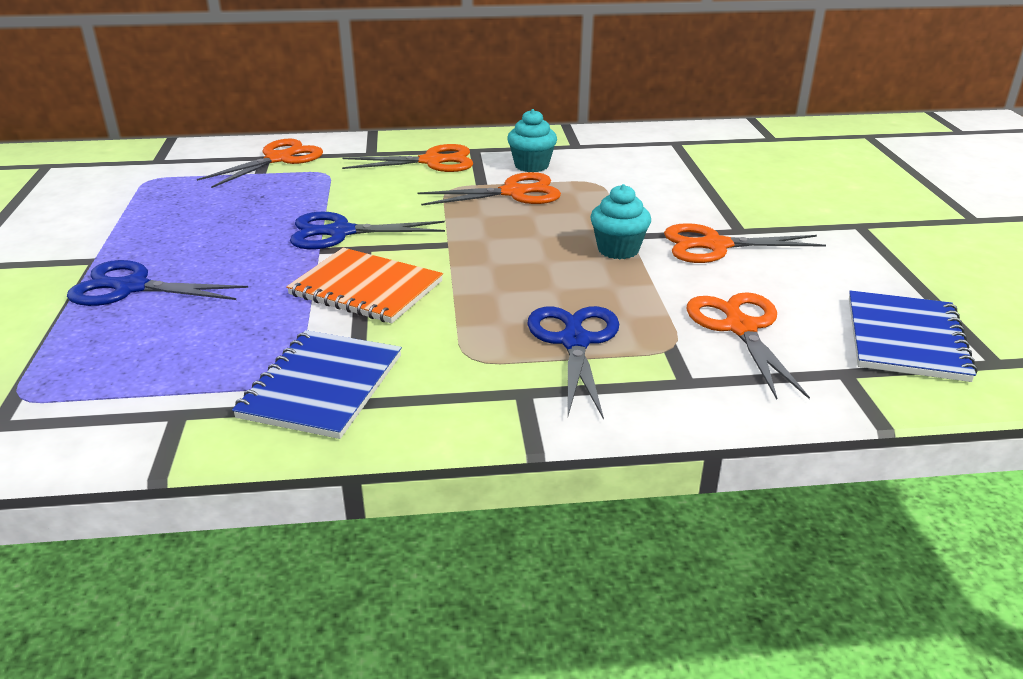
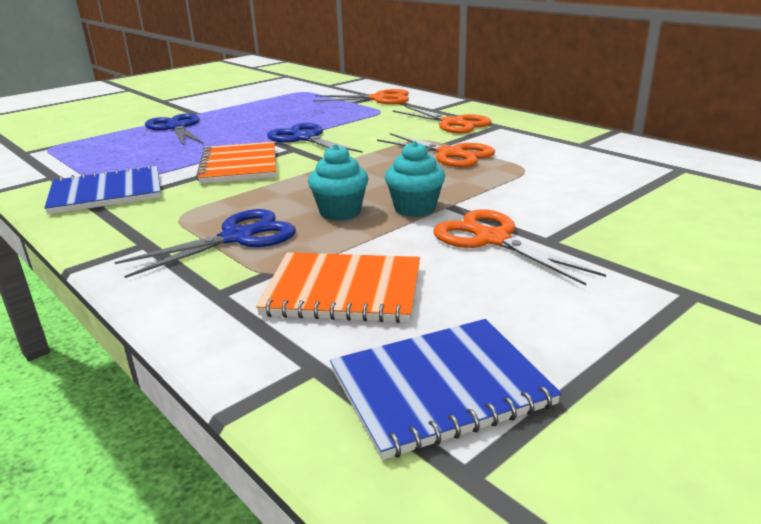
camera: 55 degrees right, 5 degrees down
(531, 166) = (509, 145): turquoise cupcake -> turquoise cupcake (340, 212)
(739, 327) = (343, 290): orange scissors -> orange notebook

